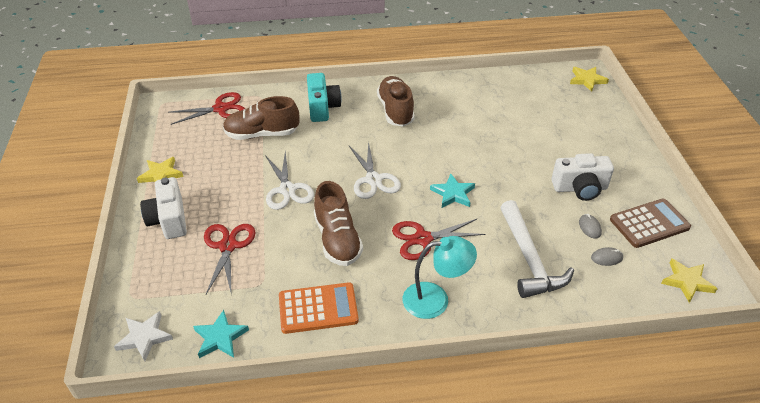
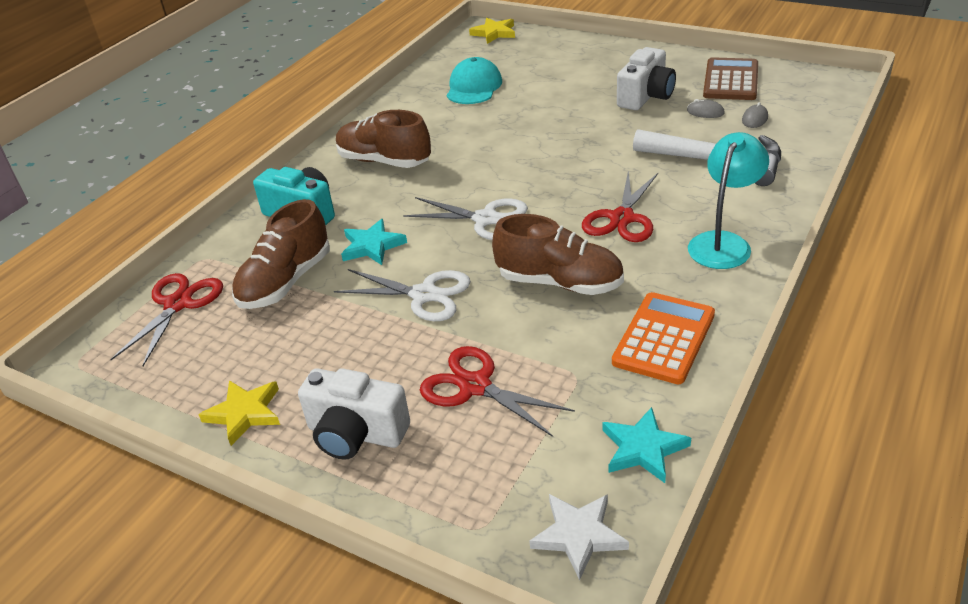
camera: 50 degrees left, 5 degrees down
(453, 193) = (571, 172): turquoise star -> turquoise star (372, 246)
(510, 105) = (474, 87): none -> turquoise cap
(687, 281) = (820, 91): yellow star -> none

